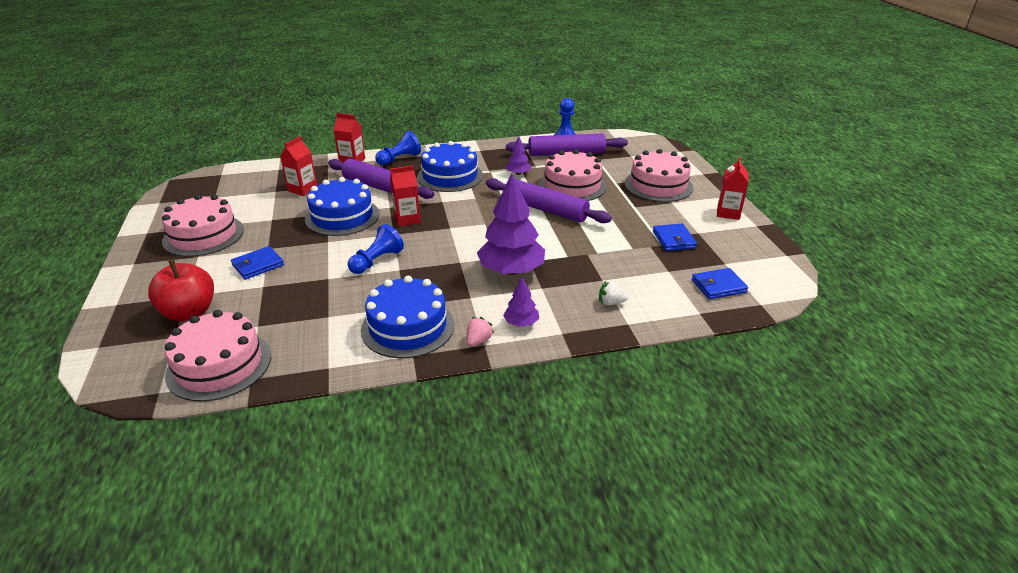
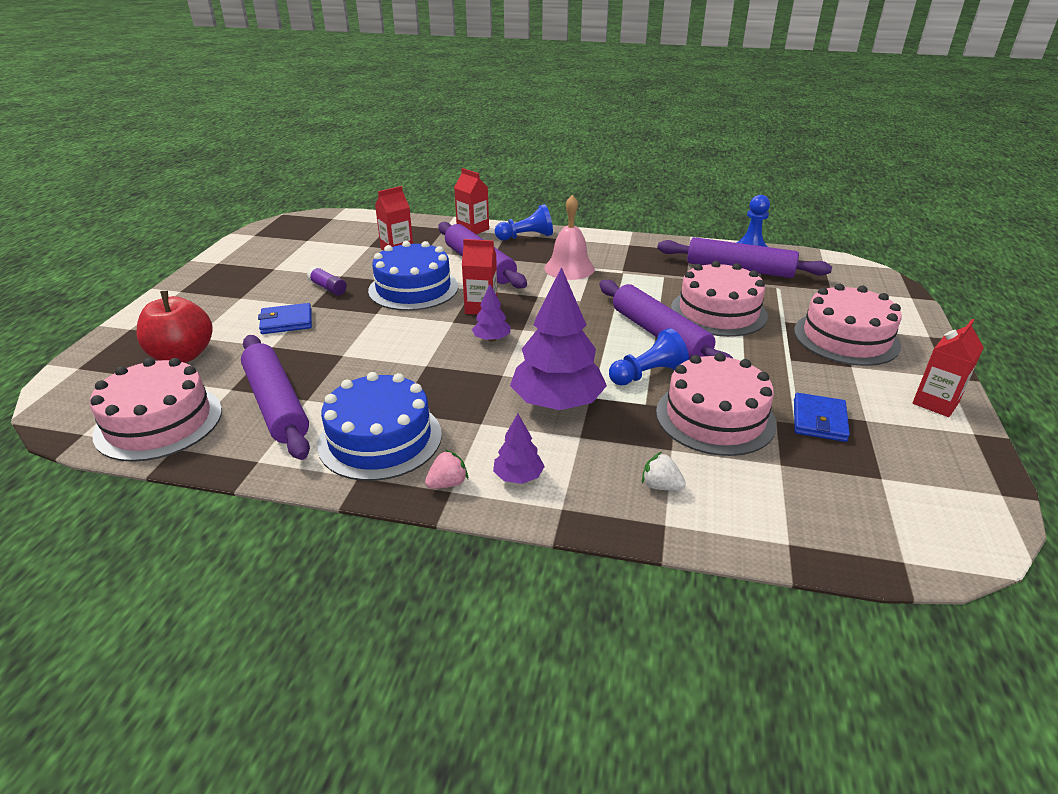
camera: 25 degrees right, 0 degrees up
(203, 235) = (263, 277): pink cake -> pink cake (715, 417)
(270, 231) = (328, 288): none -> purple glue stick
(307, 326) = (276, 404): none -> purple rolling pin
(377, 261) = (409, 349): blue pawn -> blue pawn (647, 374)
(450, 176) = (569, 268): blue cake -> pink bell
(518, 173) = (656, 282): purple tree -> purple tree (491, 339)
(718, 286) = (847, 510): blue wallet -> none

